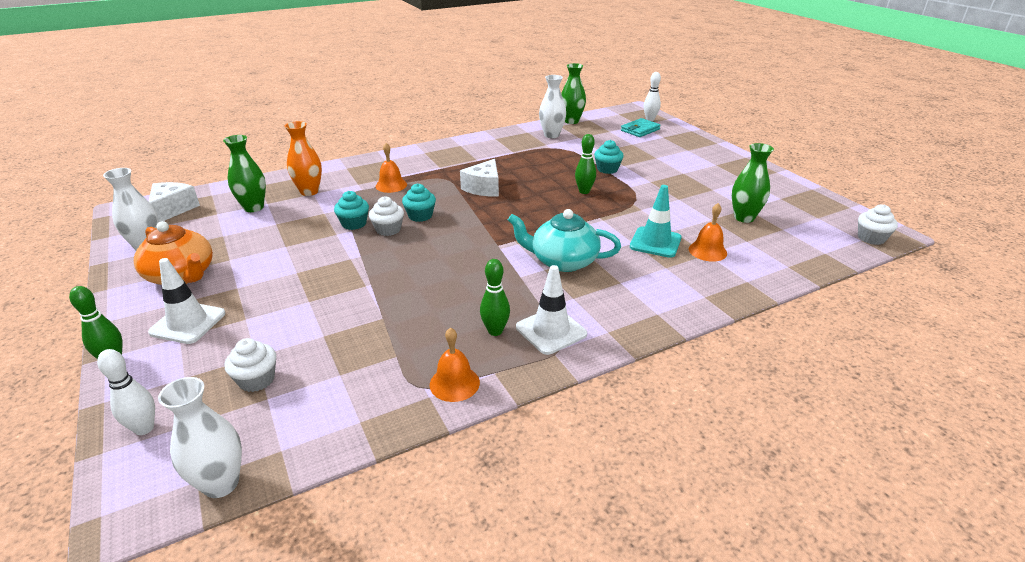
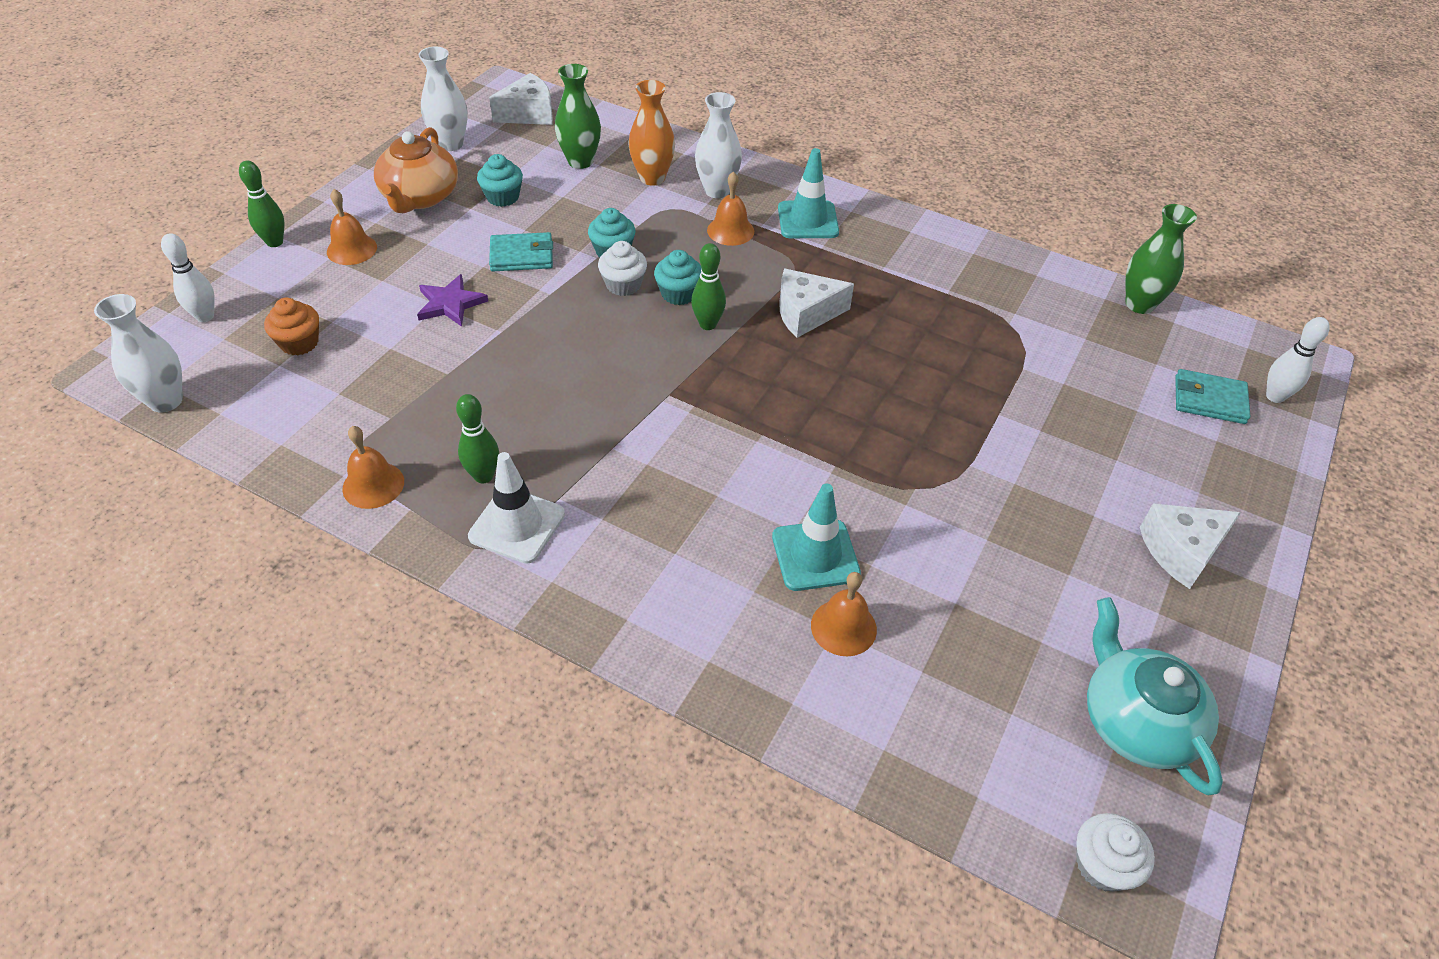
camera: 55 degrees right, 15 degrees up
(188, 323) = (351, 249): white traffic cone -> orange bell
(256, 380) = (299, 343): white cupcake -> orange cupcake
(309, 255) = (522, 256): none -> turquoise wallet
(314, 296) = (450, 303): none -> purple star
(415, 164) = (808, 220): none -> turquoise traffic cone
(551, 135) = (1056, 305): white vase -> white vase (717, 190)
(563, 261) = (680, 474): turquoise teapot -> turquoise teapot (1136, 721)
(584, 191) = (899, 418): green bowling pin -> green bowling pin (708, 324)
(607, 169) = (1002, 416): turquoise cupcake -> turquoise cupcake (503, 197)
(717, 164) = (1181, 551): none -> white cheese
(744, 217) = (1002, 646): green vase -> none

